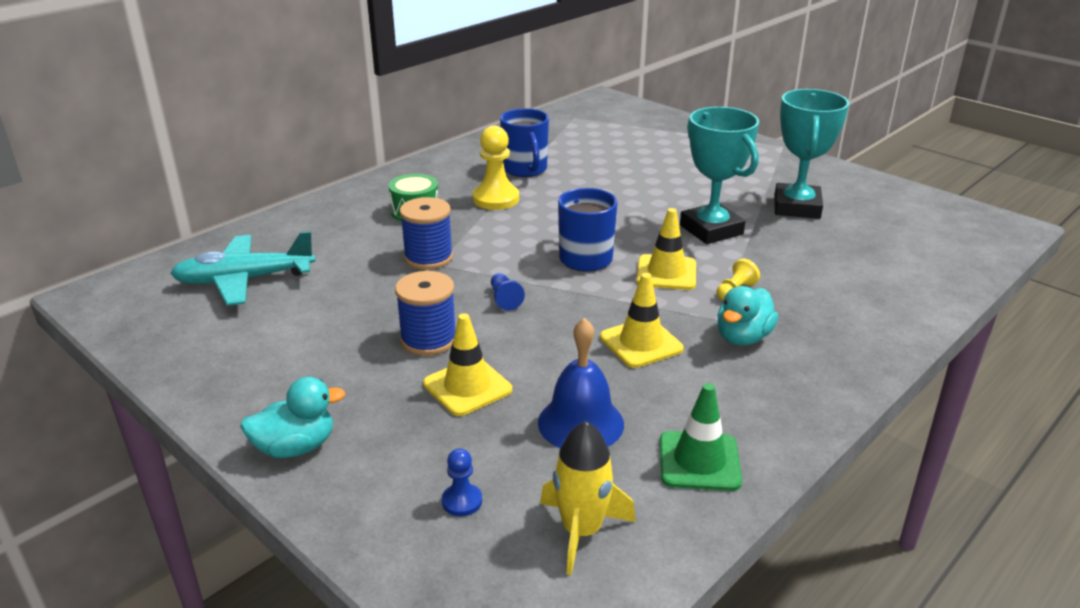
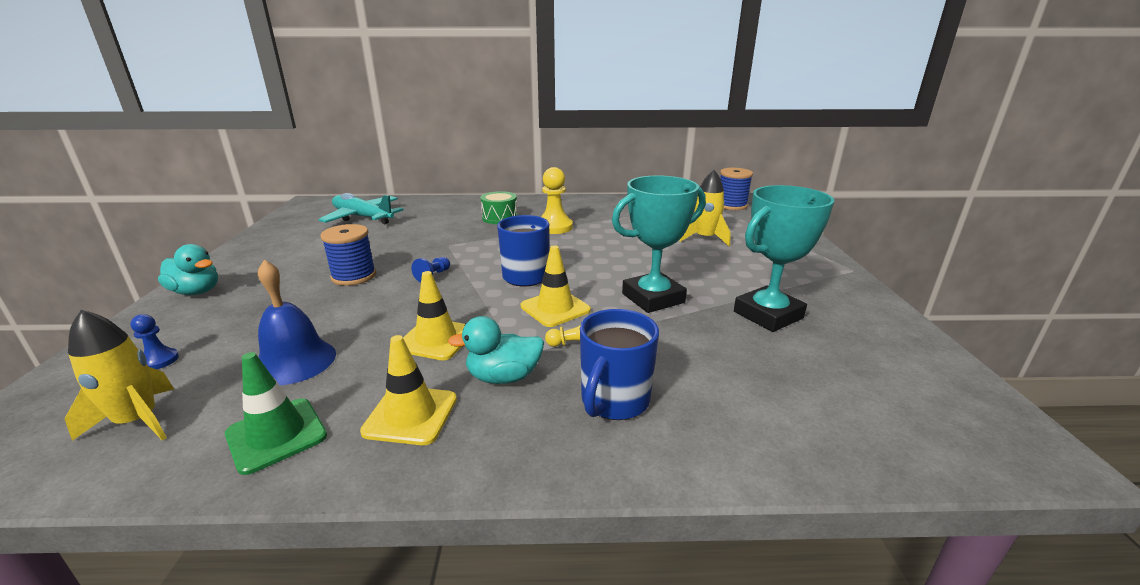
camera: 45 degrees right, 5 degrees down
(428, 257) = (451, 240): blue spool -> blue spool (731, 205)
(467, 387) = (307, 308): yellow traffic cone -> yellow traffic cone (410, 415)
(525, 169) = (608, 219): blue mug -> blue mug (614, 401)
(642, 158) = (704, 238): none -> yellow rocket
(711, 230) = (653, 298): turquoise trophy -> turquoise trophy turned 45 degrees clockwise

